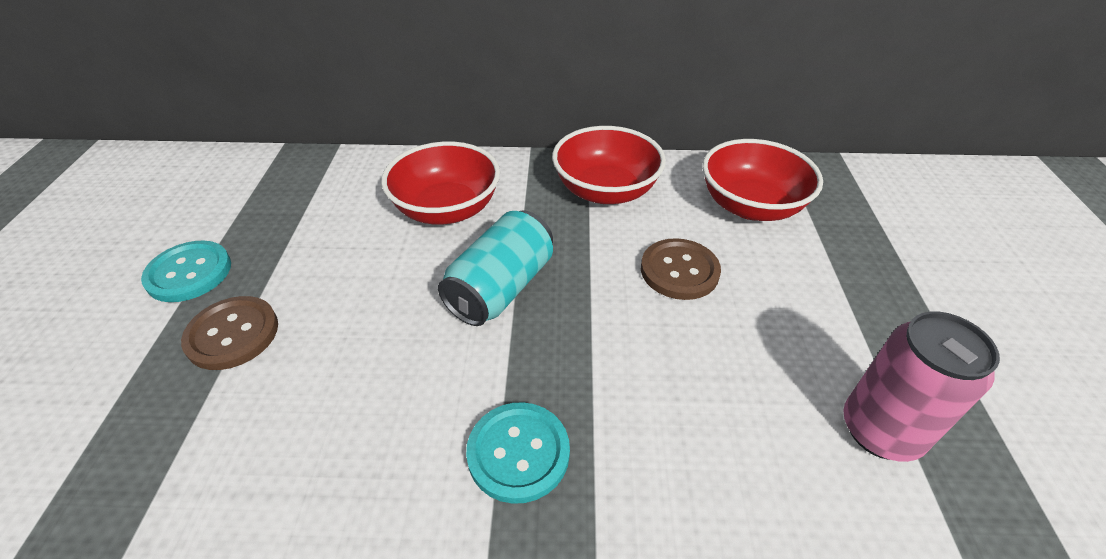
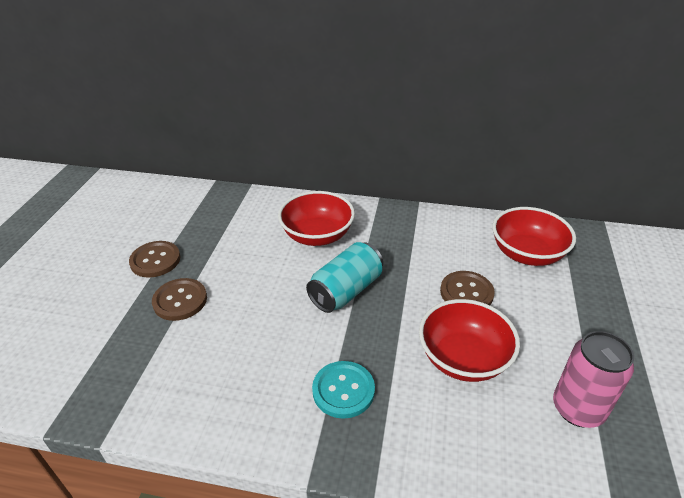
camera: 10 degrees right, 5 degrees down
(189, 273) = (155, 260): turquoise button -> brown button
(605, 191) = (426, 233): red bowl -> red bowl (463, 358)

